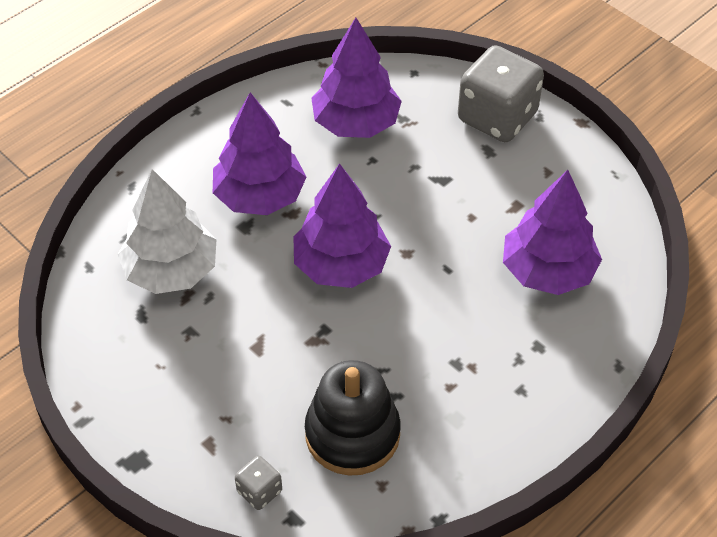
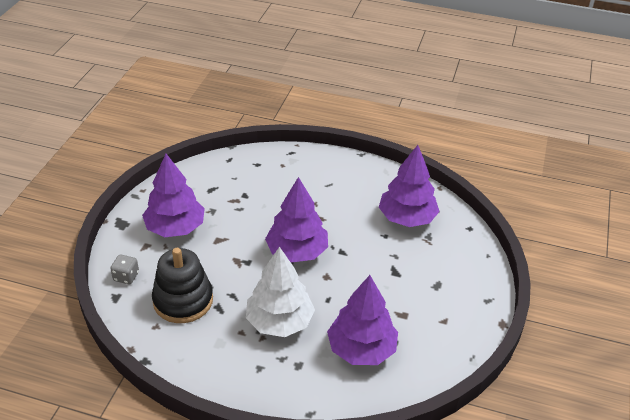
camera: 60 degrees right, 10 degrees down
(171, 270) = (247, 188): white tree -> white tree (279, 321)
(260, 196) = (321, 201): purple tree -> purple tree (175, 228)
(497, 117) = (468, 279): grey dice -> none

